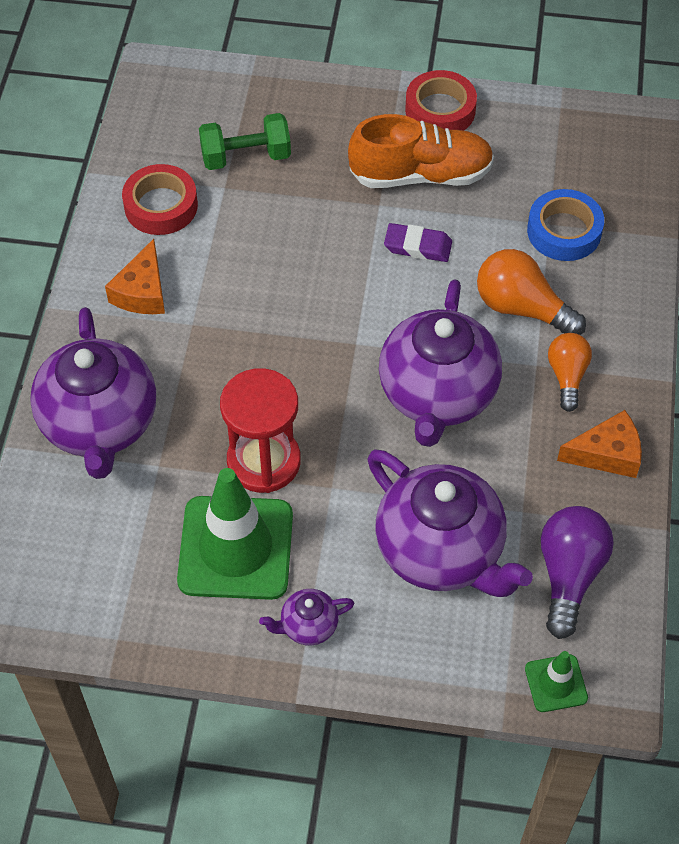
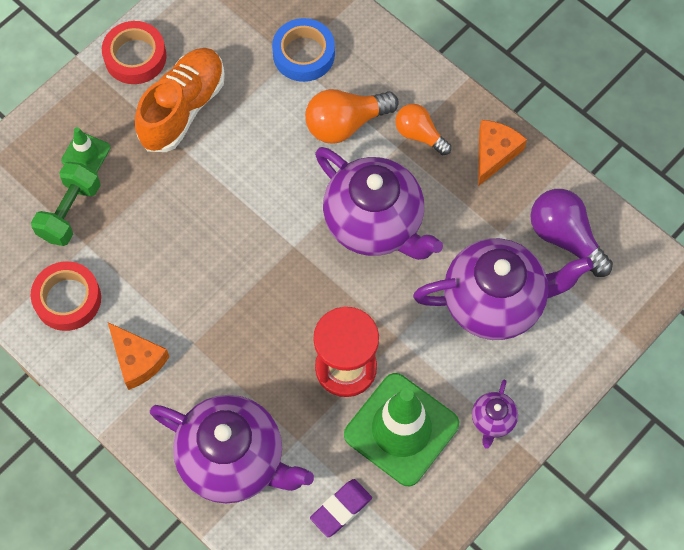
camera: 55 degrees left, 10 degrees up
(418, 246) = (243, 152): purple eraser -> purple eraser (341, 509)
(556, 683) = (633, 298): green traffic cone -> green traffic cone (86, 154)

